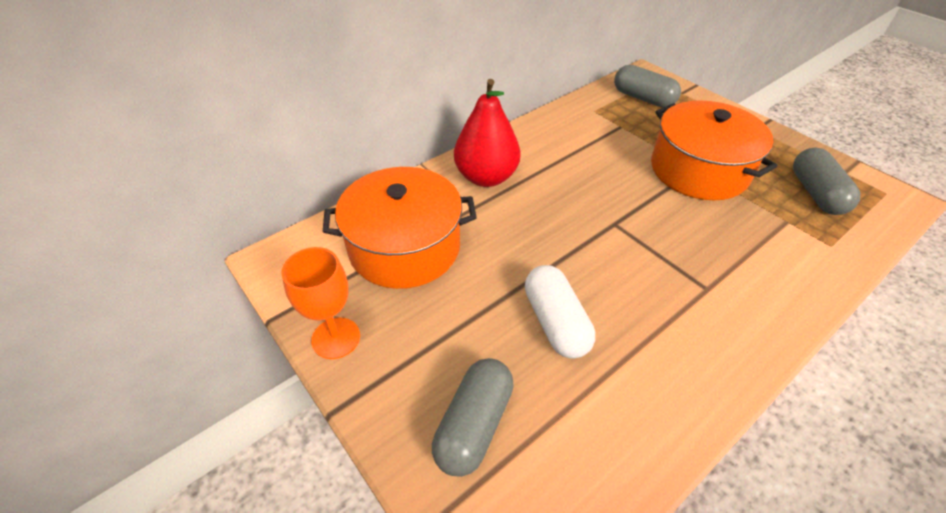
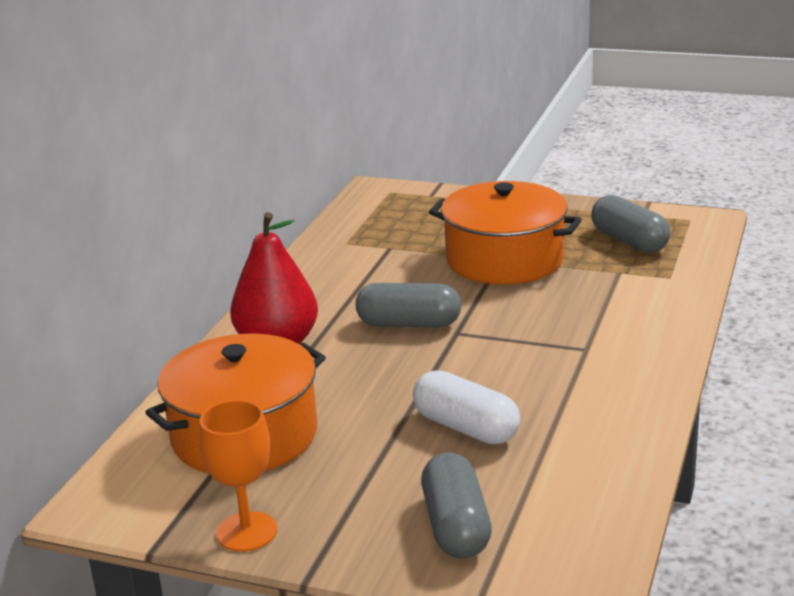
camera: 30 degrees left, 20 degrees down
(643, 98) = (392, 214): grey capsule -> grey capsule (409, 324)

